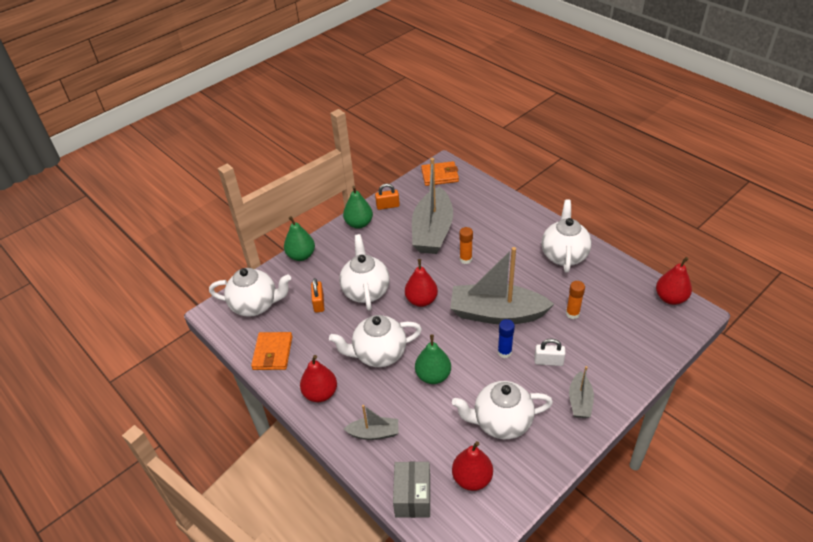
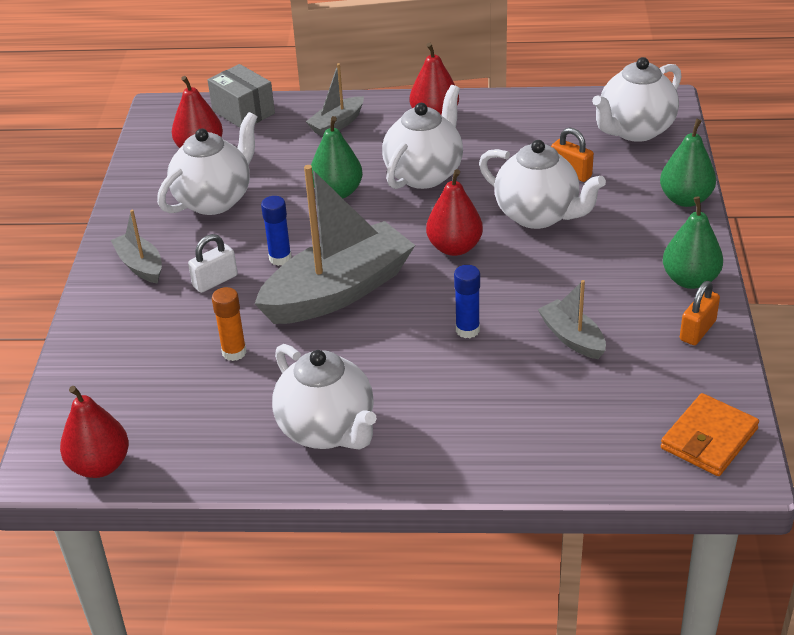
camera: 135 degrees right, 5 degrees down
(272, 353) = (538, 112): orange wallet -> none
(432, 231) = (572, 338): grey boat -> grey boat, size x0.48
(465, 259) = (467, 330): orange glue stick -> blue glue stick

